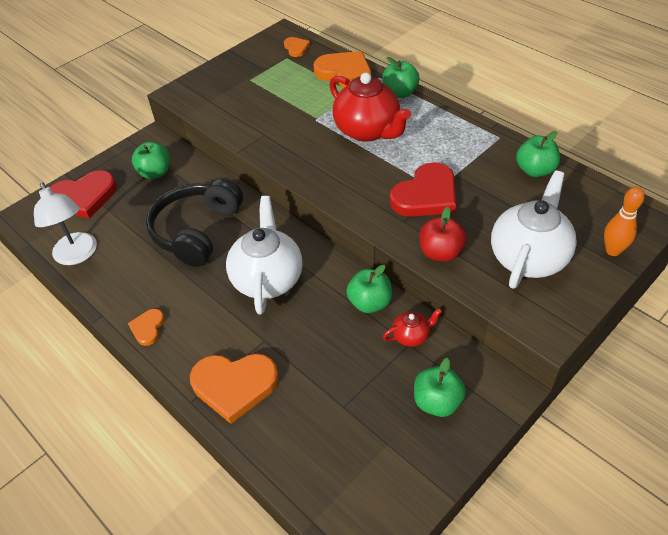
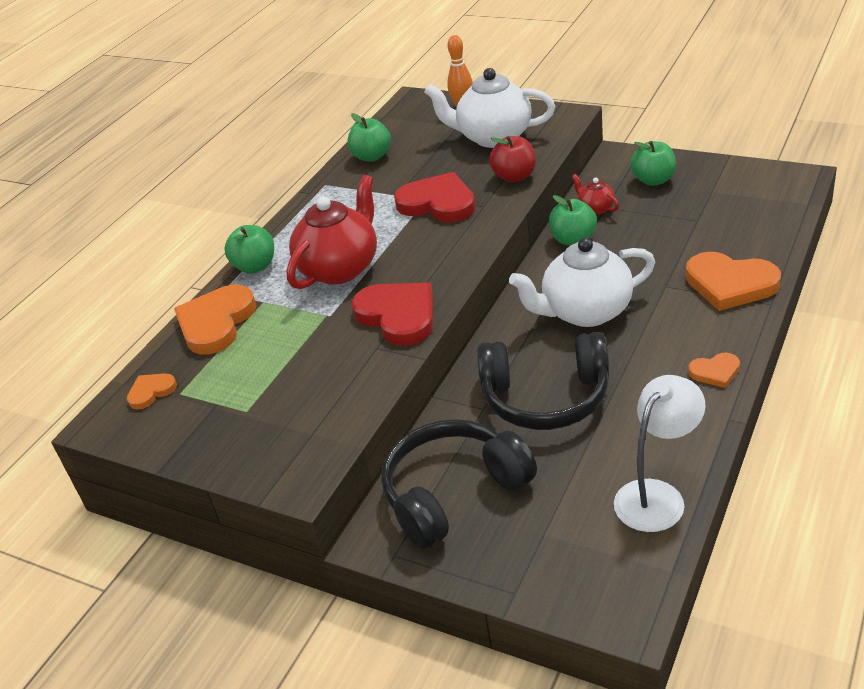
camera: 105 degrees left, 10 degrees down
(84, 197) = (545, 555): red heart -> red heart (398, 316)
(155, 173) = (454, 493): green apple -> black headphones
(234, 386) = (730, 284): orange heart -> orange heart turned 135 degrees clockwise

